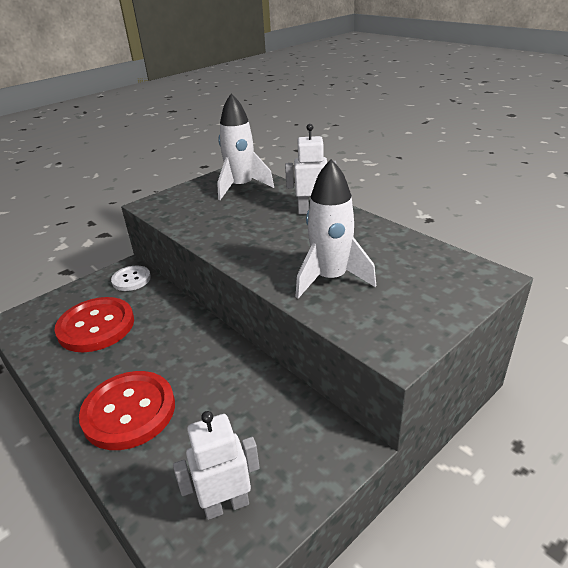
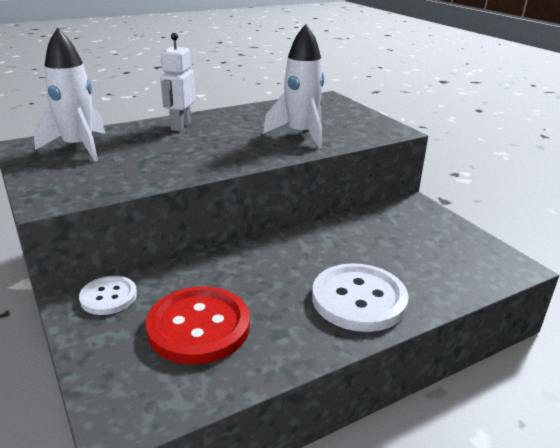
camera: 80 degrees left, 5 degrees down
(129, 411) = (359, 299): red button -> white button
(226, 505) = (462, 255): white robot -> none

